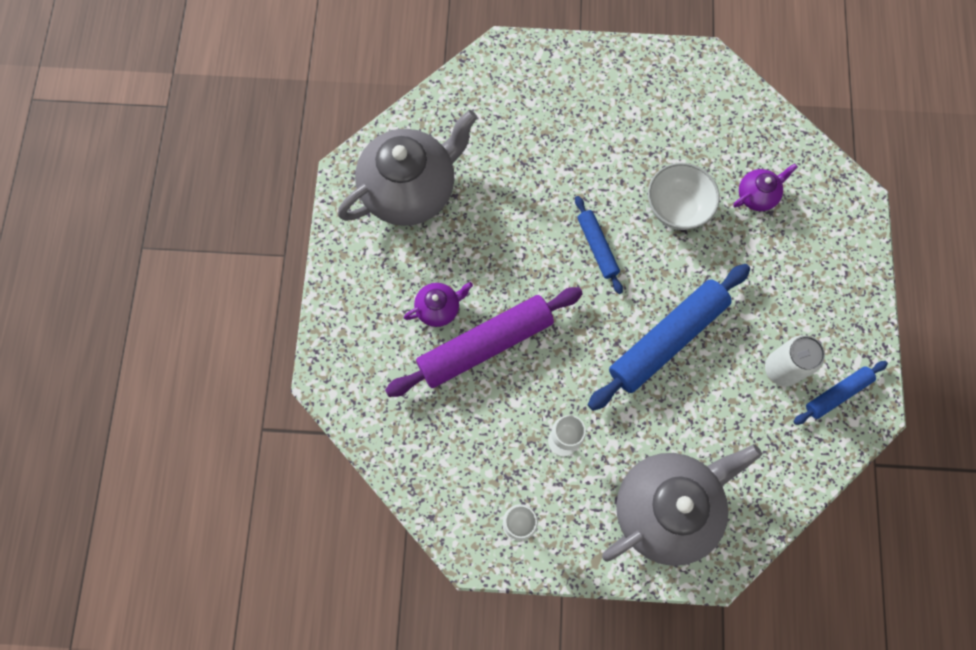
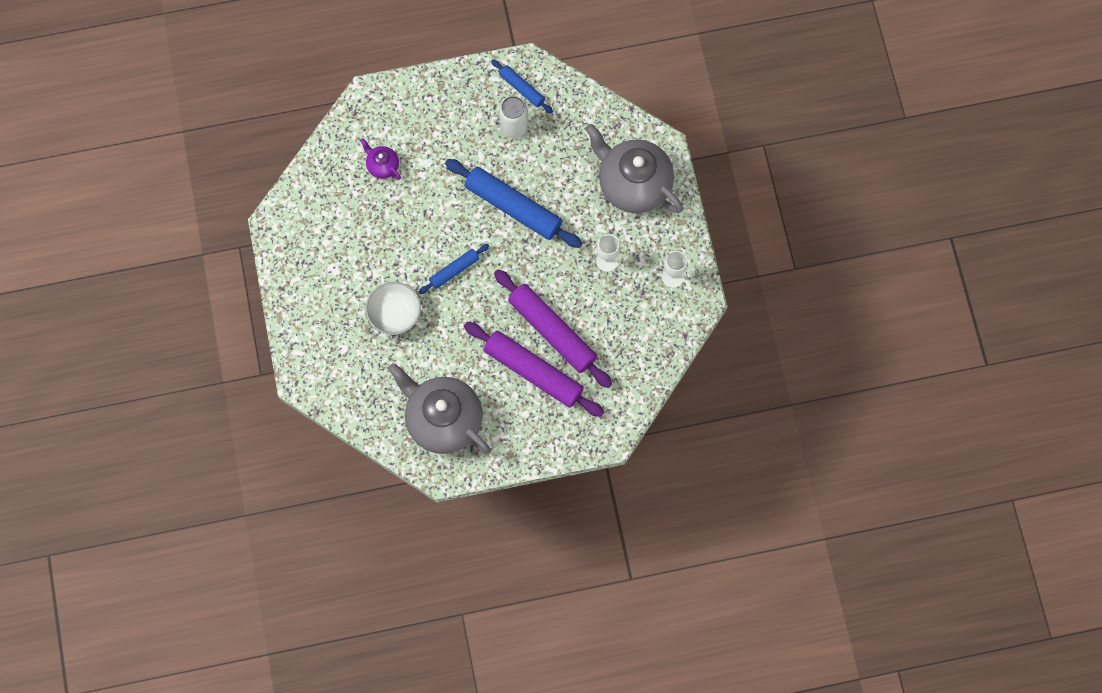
camera: 105 degrees left, 0 degrees up
(439, 308) = (533, 372): purple teapot -> purple rolling pin
(676, 208) = (407, 220): white bowl -> white bowl (395, 315)

